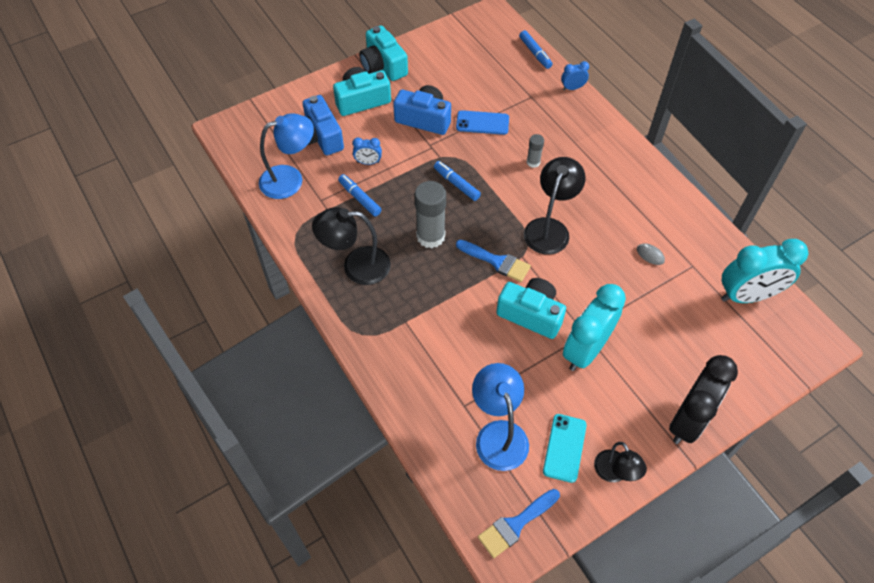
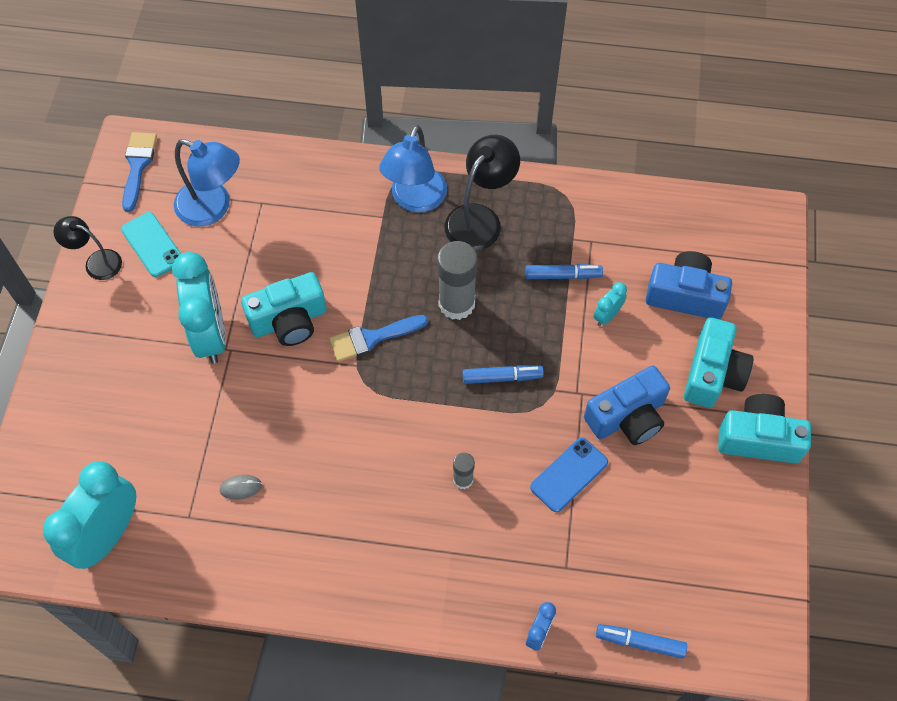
camera: 130 degrees right, 5 degrees up
(290, 179) = (643, 232): blue lamp -> blue lamp (415, 200)
(368, 162) = (607, 316): blue clock -> turquoise clock
(549, 228) = (363, 419): black lamp -> none
(688, 420) = (69, 357): black clock -> none

